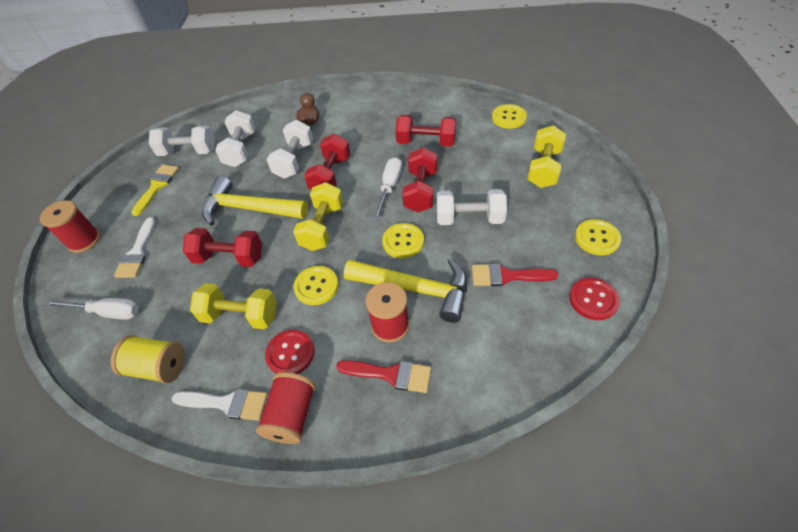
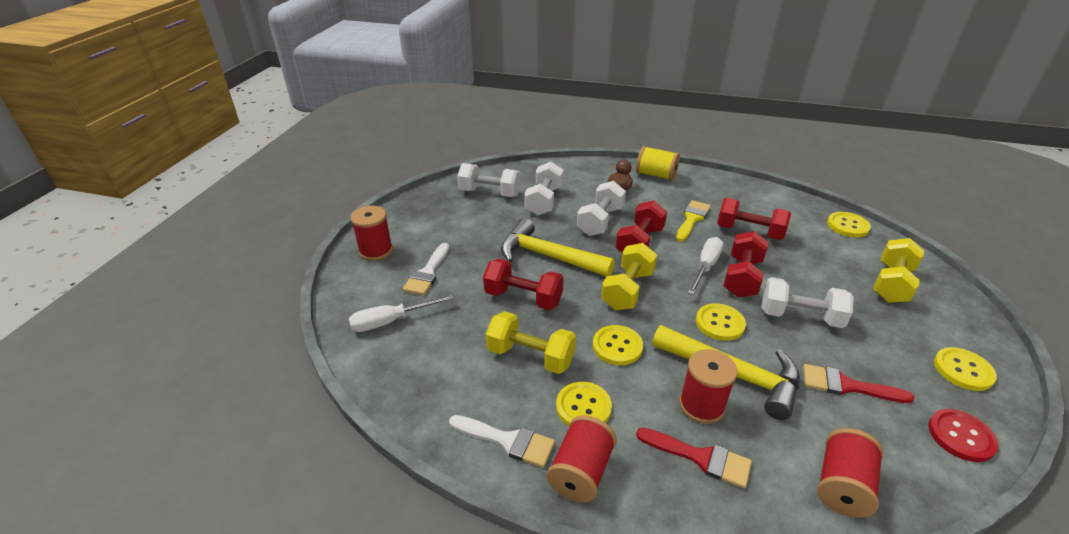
camera: 10 degrees right, 15 degrees down
(107, 312) = (391, 321): white screwdriver -> white screwdriver turned 135 degrees clockwise
(157, 186) = (454, 217): yellow brush -> yellow brush (692, 219)
(158, 367) = (437, 386): yellow spool -> yellow spool (656, 175)
(290, 353) = (583, 407): red button -> yellow button
(502, 369) = (842, 485): none -> red spool

